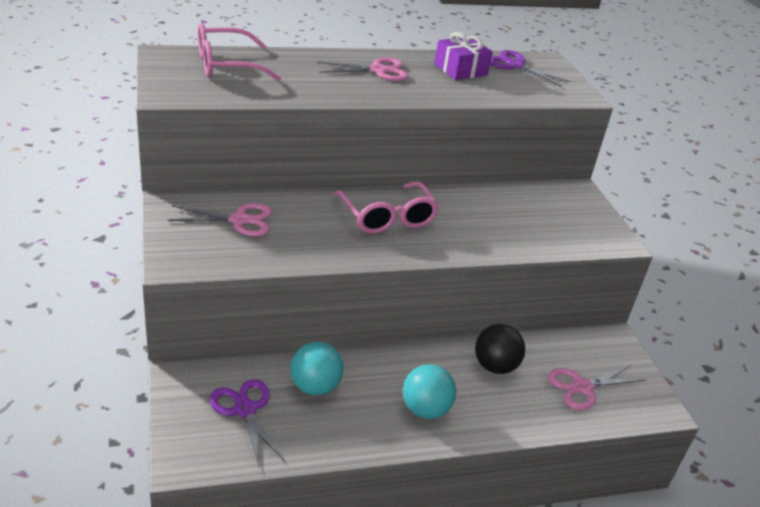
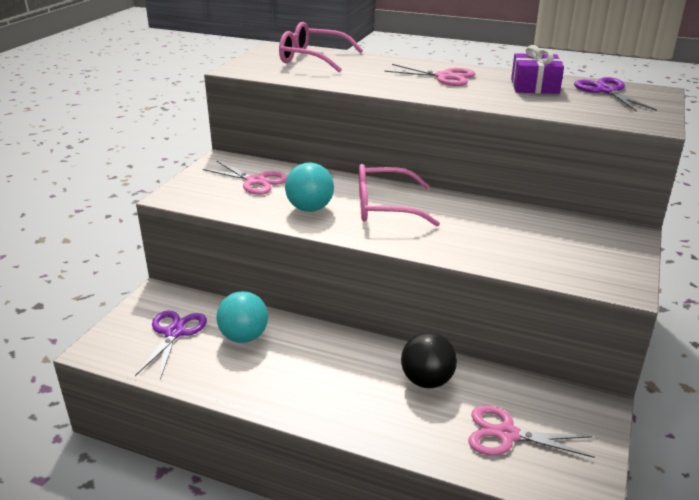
camera: 40 degrees right, 5 degrees down
(387, 217) = (384, 207): pink glasses -> pink glasses turned 75 degrees clockwise
(425, 409) = (318, 389): turquoise ball -> turquoise ball (310, 208)

